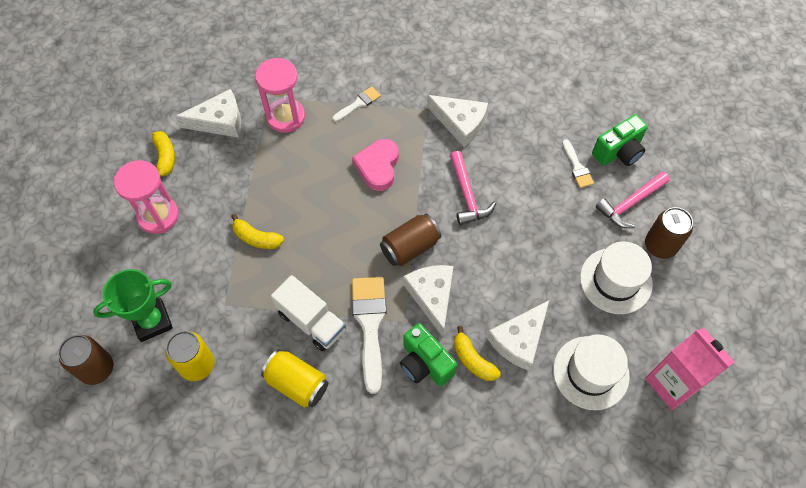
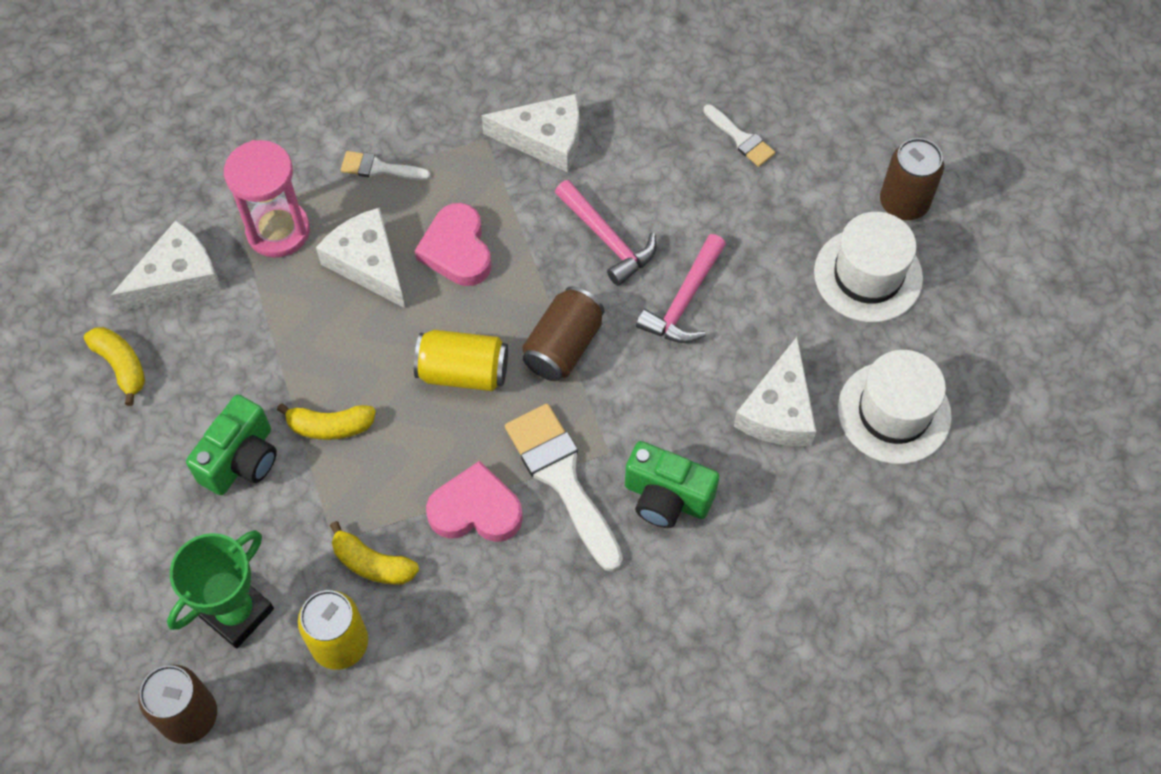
camera: 25 degrees left, 0 degrees up
(158, 216) = (159, 456): pink hourglass -> none
(297, 383) = (501, 604): yellow can -> yellow can (463, 372)
(311, 321) = (476, 510): white truck -> pink heart
(358, 103) = (379, 168): white brush -> white brush turned 105 degrees counterclockwise
(432, 296) = (629, 402): white cheese -> white cheese (367, 263)
(473, 360) = (729, 464): yellow banana -> yellow banana (372, 563)
(618, 152) = (787, 95): green camera -> green camera (241, 459)
(630, 204) = (837, 161): pink hammer -> pink hammer (684, 301)
(672, 383) = (1005, 380): pink carton -> none

